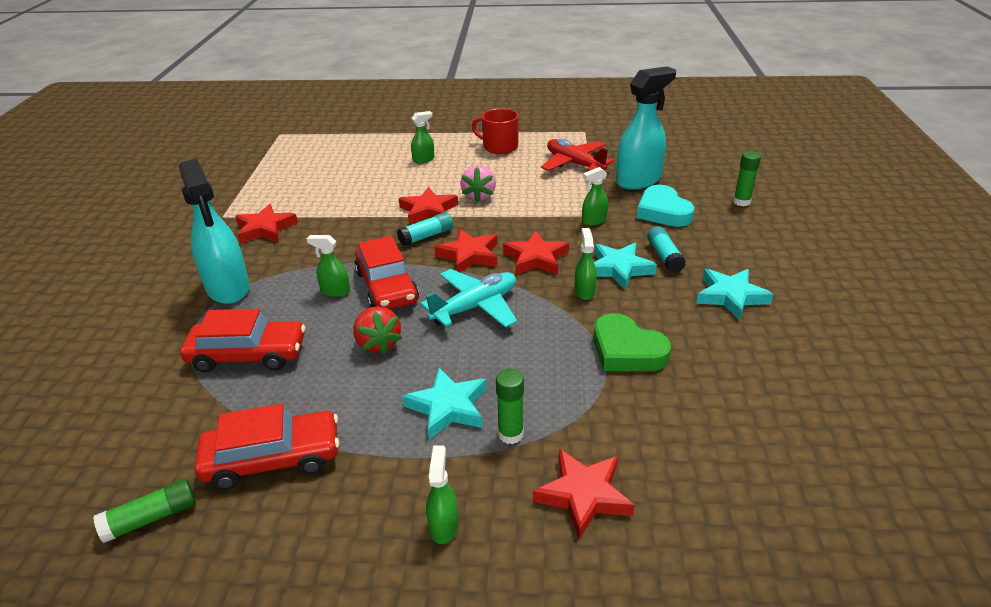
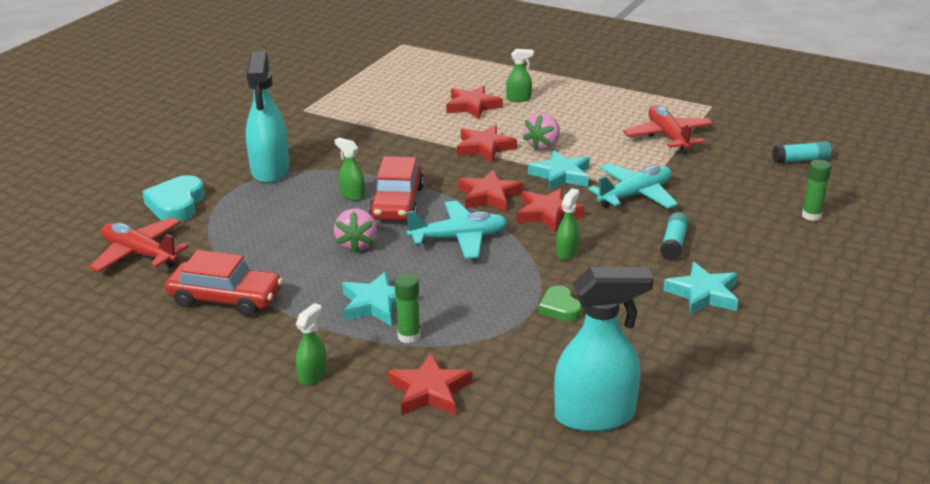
camera: 25 degrees right, 5 degrees down
(128, 435) = (139, 254): none -> red plane
(151, 518) = (126, 309): green glue stick -> none
(248, 355) = (253, 224): red car -> none
(265, 229) = (331, 129): red star -> red star (472, 106)
(378, 343) = (357, 244): red strawberry -> pink strawberry
(426, 236) = (464, 170): turquoise glue stick -> turquoise glue stick (801, 160)
(499, 147) = (605, 102): red mug -> none
(594, 221) = (635, 195): green spray bottle -> turquoise plane
(619, 269) = (618, 243): turquoise star -> turquoise star (561, 175)
(626, 350) = (560, 308): green heart -> green heart, size x0.62
(638, 180) = (720, 169): turquoise spray bottle -> turquoise spray bottle (595, 415)
(663, 211) = (715, 204): turquoise heart -> turquoise heart (176, 204)

